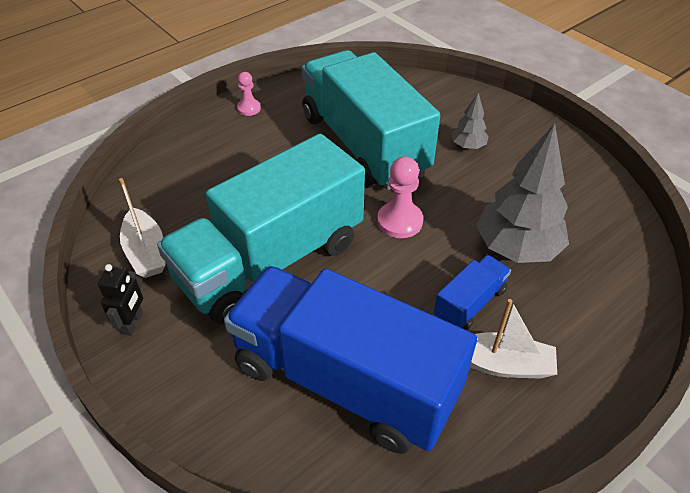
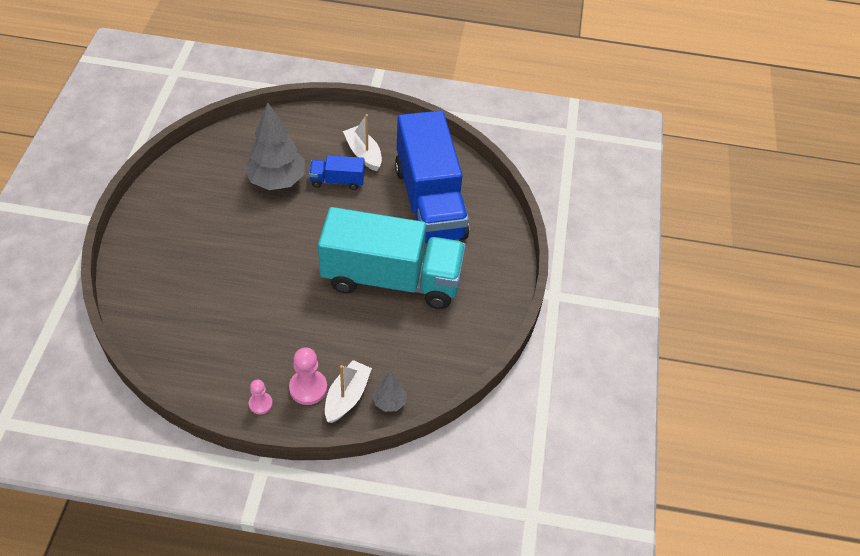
camera: 135 degrees left, 5 degrees up
(132, 323) = (490, 306): black robot -> none
(146, 252) = (446, 343): white boat -> white boat (347, 397)
(364, 144) = (242, 302): turquoise truck -> none
(399, 221) = (303, 240): pink pawn -> pink pawn (308, 388)
(468, 146) = (194, 245): grey tree -> grey tree (389, 402)

